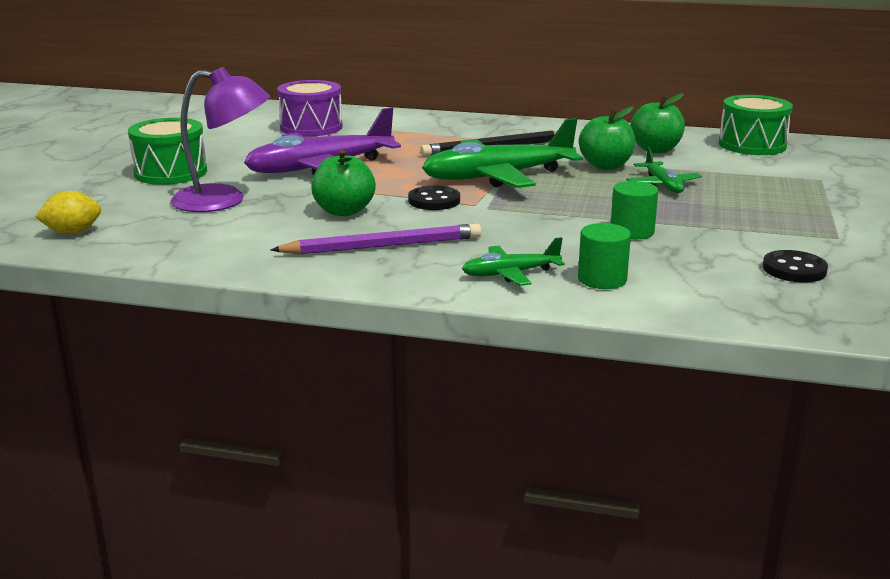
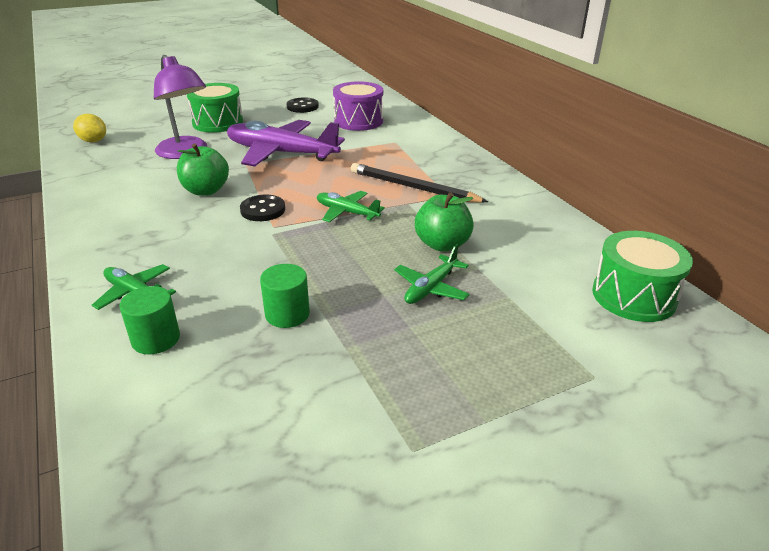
camera: 50 degrees right, 10 degrees up
(382, 246) = (151, 227): purple pencil -> none
(497, 177) = (346, 212): green plane -> green plane, size x0.50
(655, 150) = (525, 251): green apple -> none
(794, 269) = (277, 446): black button -> black button (302, 107)

